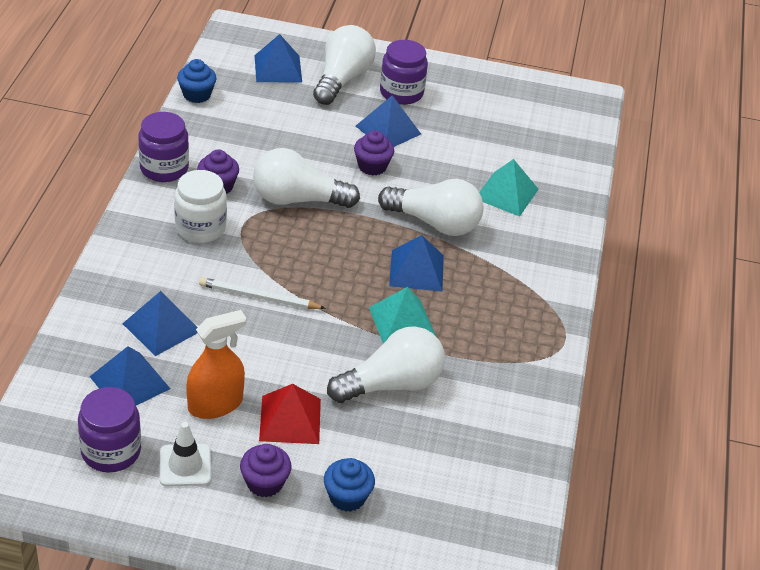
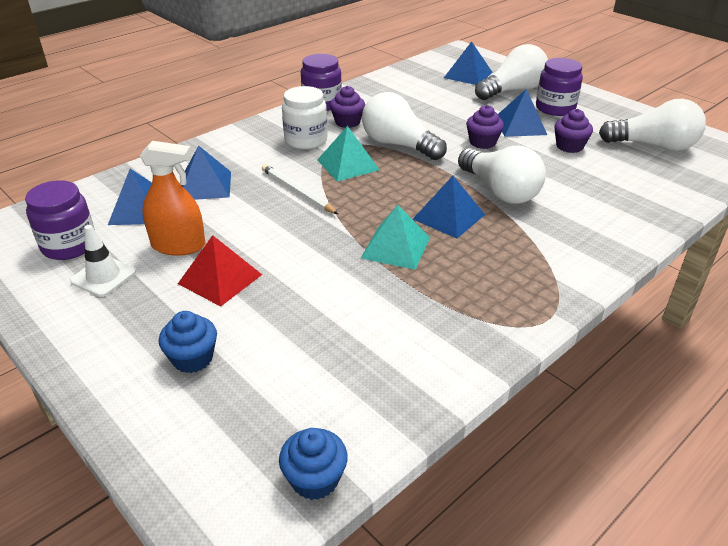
camera: 40 degrees right, 5 degrees down
(197, 95) = (392, 74): blue cupcake -> blue cupcake (315, 479)
(265, 483) = (142, 315): purple cupcake -> purple cupcake (569, 146)
(391, 384) = (334, 288): white light bulb -> white light bulb (653, 146)
(506, 194) = (591, 191): turquoise pyramid -> turquoise pyramid (348, 165)

